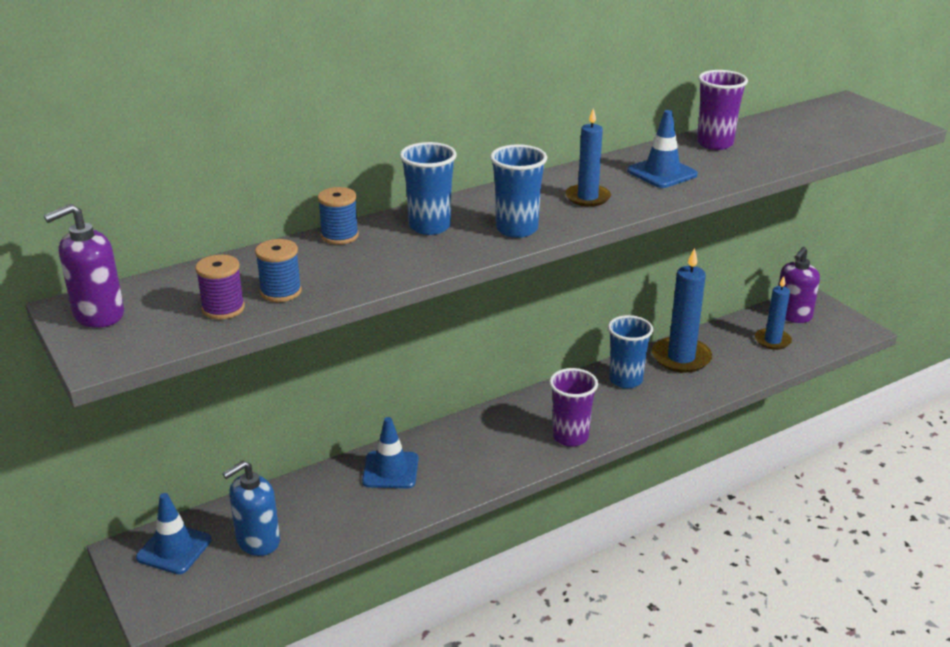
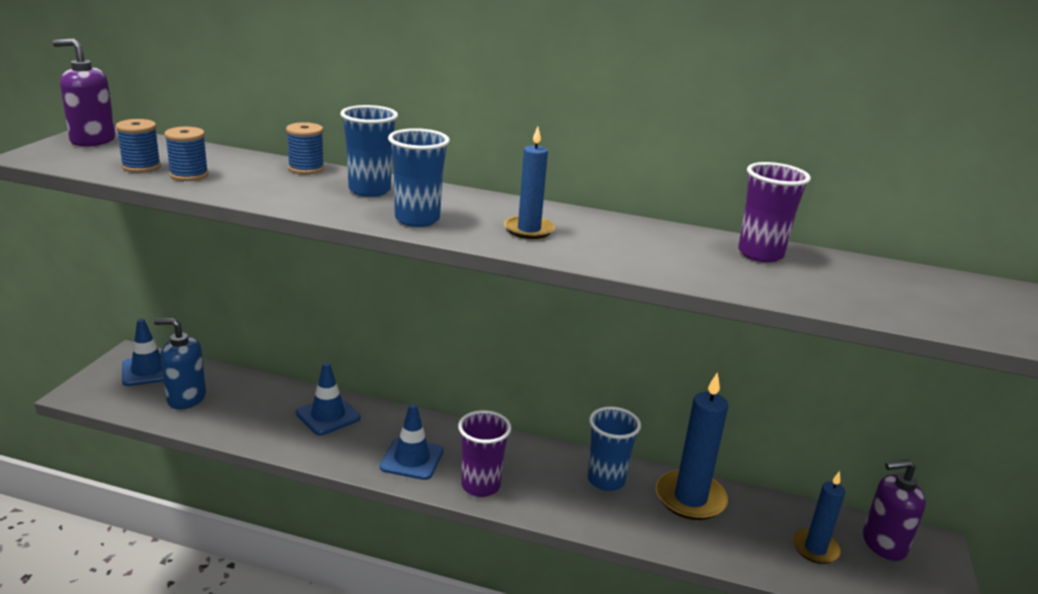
camera: 45 degrees right, 5 degrees down
(223, 309) = (141, 167): purple spool -> blue spool
(662, 173) = (643, 247): blue traffic cone -> blue traffic cone (412, 459)

